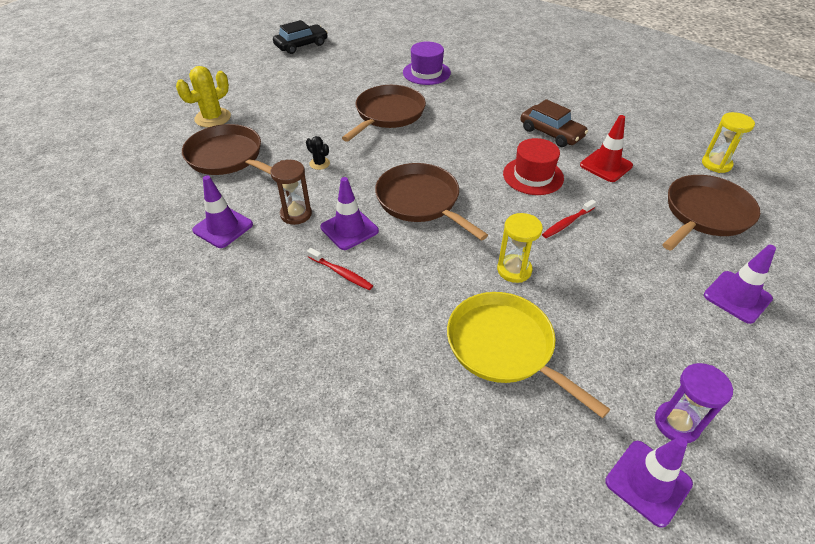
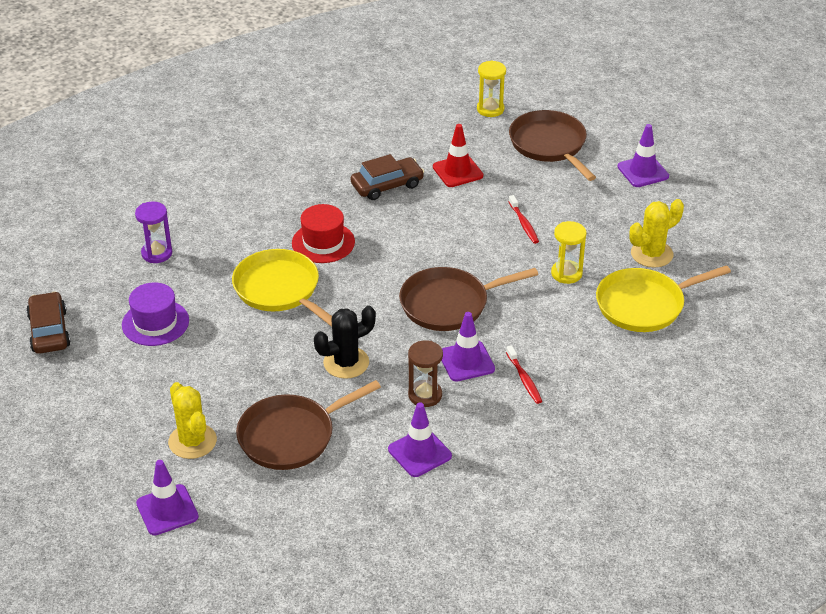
camera: 70 degrees left, 5 degrees down
(301, 45) = (49, 331): black car -> brown car
(319, 163) = (346, 363): black cactus -> black cactus, size x1.91
(341, 273) = (524, 379): red toothbrush -> red toothbrush turned 105 degrees clockwise
(388, 114) = (279, 289): brown pan -> yellow pan
(426, 73) = (207, 236): purple hat -> purple hat (155, 323)
(533, 176) = (449, 221): red hat -> red hat (323, 242)
(597, 336) = (651, 254): none -> yellow cactus
(648, 482) = (771, 277): purple traffic cone -> purple traffic cone (167, 510)
(676, 423) = (735, 247): purple hourglass -> purple hourglass (157, 253)

